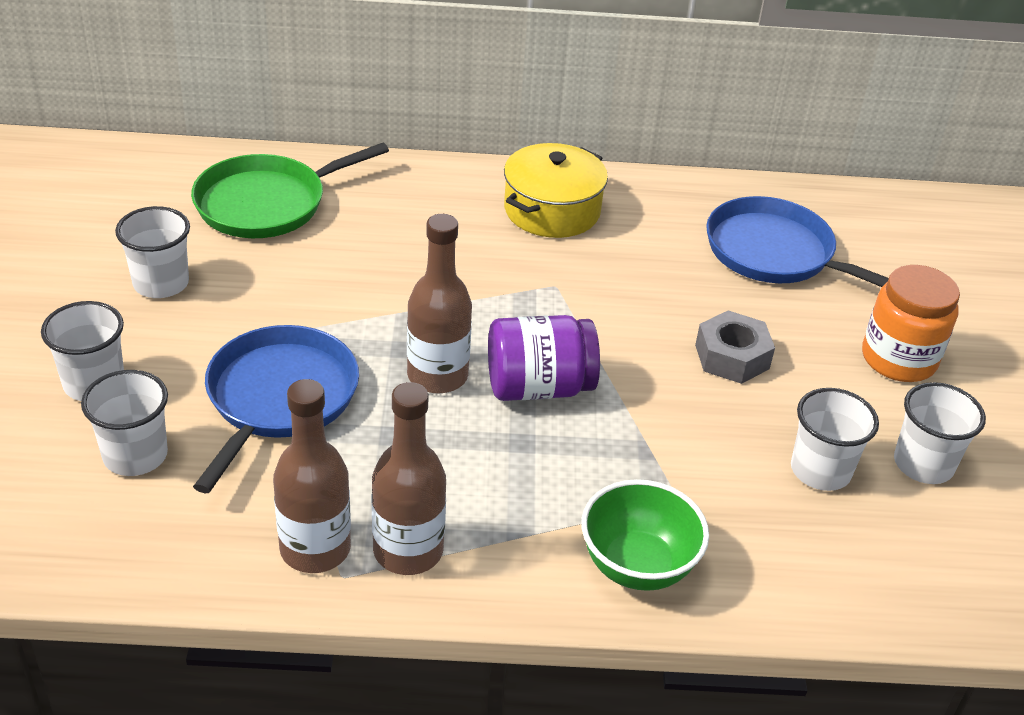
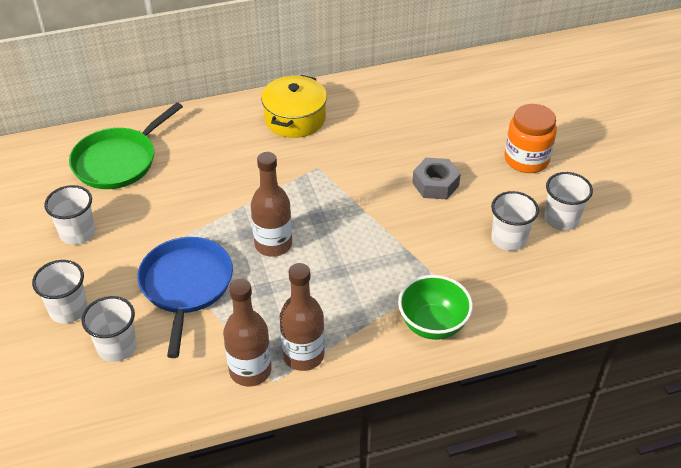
camera: 15 degrees left, 5 degrees up
(539, 387) = (334, 234): purple jar -> none
(775, 253) = (435, 111): blue pan -> none

